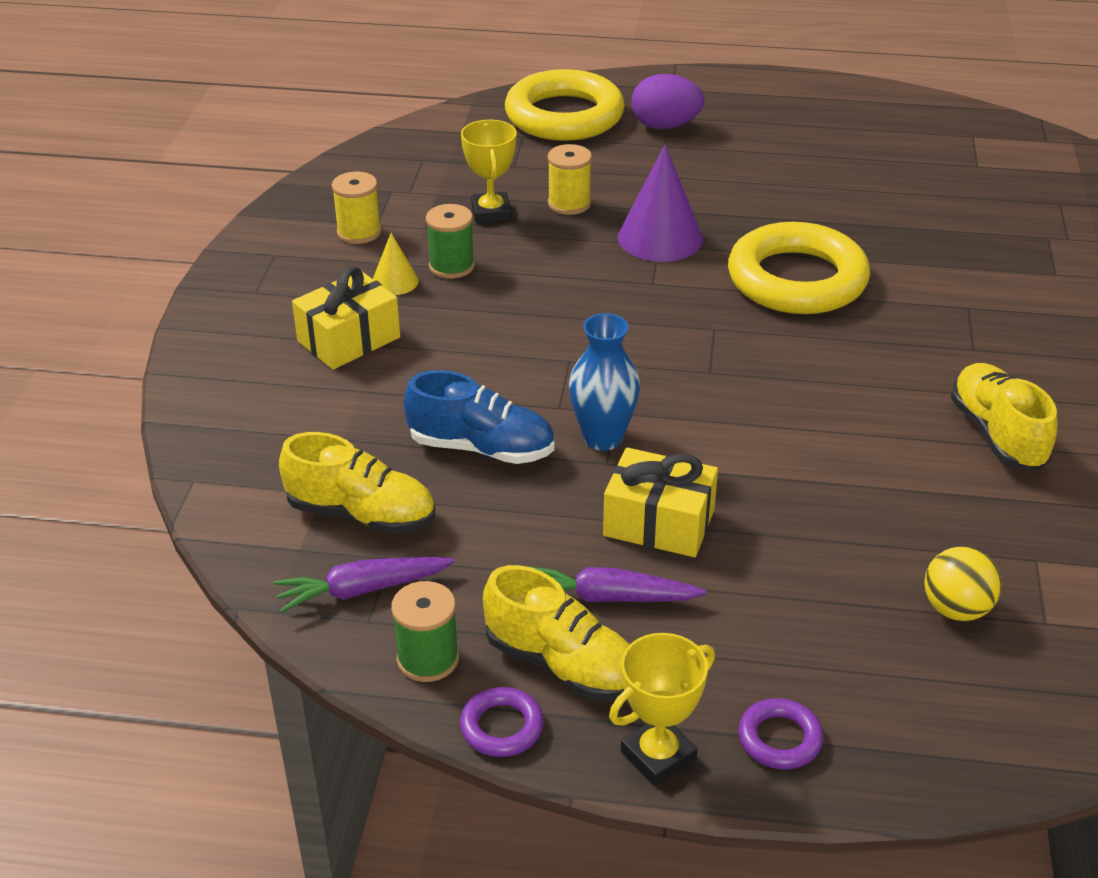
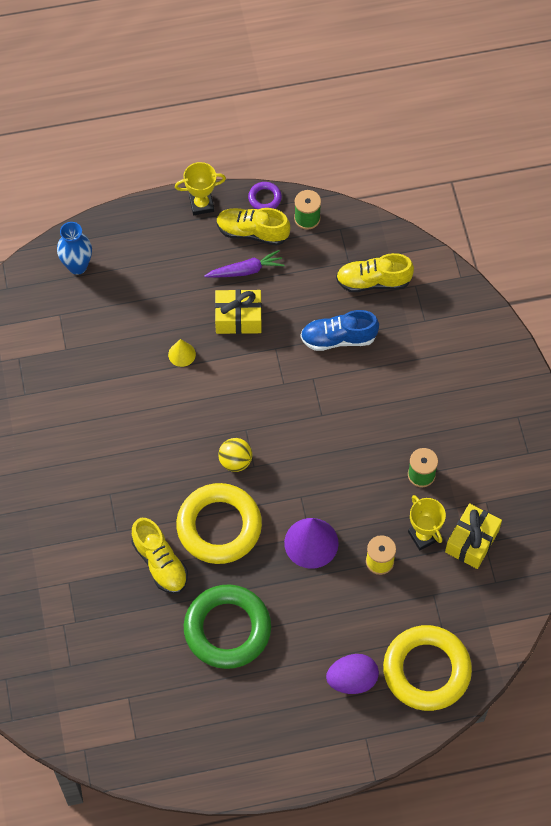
camera: 160 degrees right, 25 degrees up
(348, 339) = (444, 394): yellow gift -> yellow gift (472, 541)
(359, 232) = (492, 489): yellow spool -> none
(362, 590) = (350, 242): purple carrot -> none
(395, 281) = (446, 450): yellow cone -> yellow cone (182, 354)
(603, 438) = (283, 363): blue vase -> blue vase (77, 266)
(658, 756) = (201, 204): yellow trophy -> yellow trophy turned 45 degrees clockwise
(779, 739) = (158, 225): purple ring -> none
(818, 191) = (227, 629): none -> green ring
(956, 609) = (98, 309): yellow ball -> yellow ball (235, 461)
(997, 434) = (90, 427): yellow shoe -> yellow shoe (160, 563)

